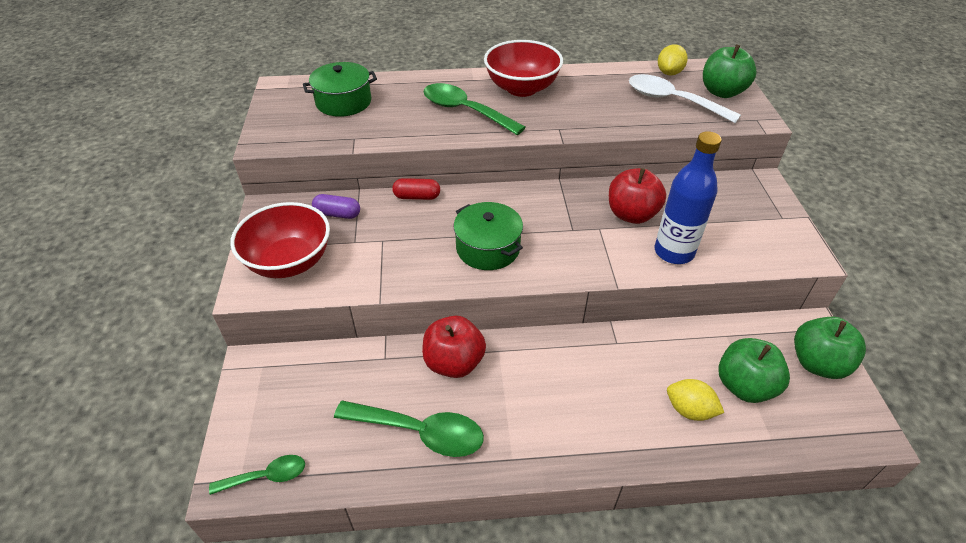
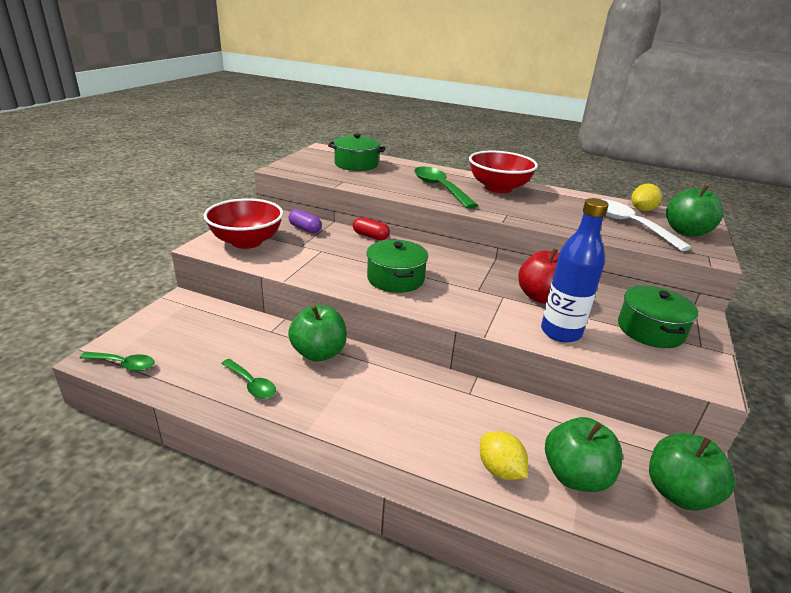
camera: 25 degrees right, 15 degrees down
(420, 432) = (251, 384): green spoon -> green spoon, size x0.57
(454, 362) = (319, 353): red apple -> green apple
(737, 216) = (650, 330): none -> green pot

